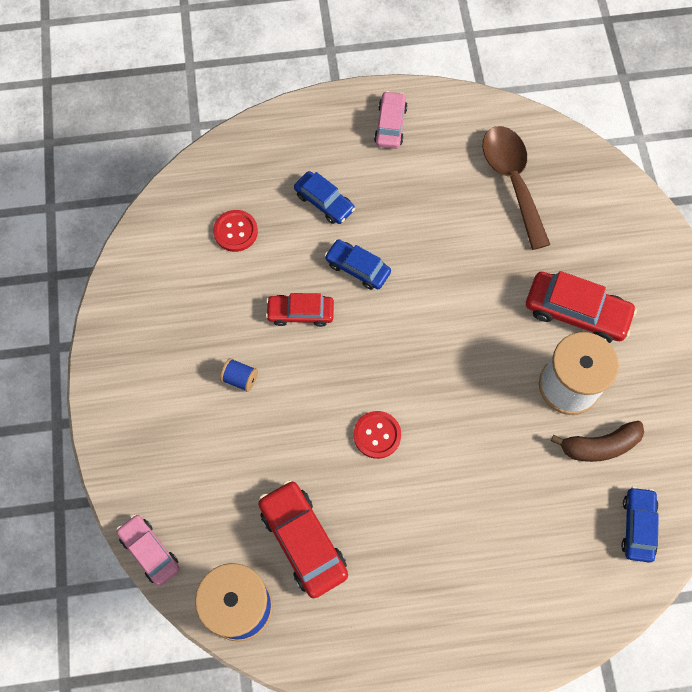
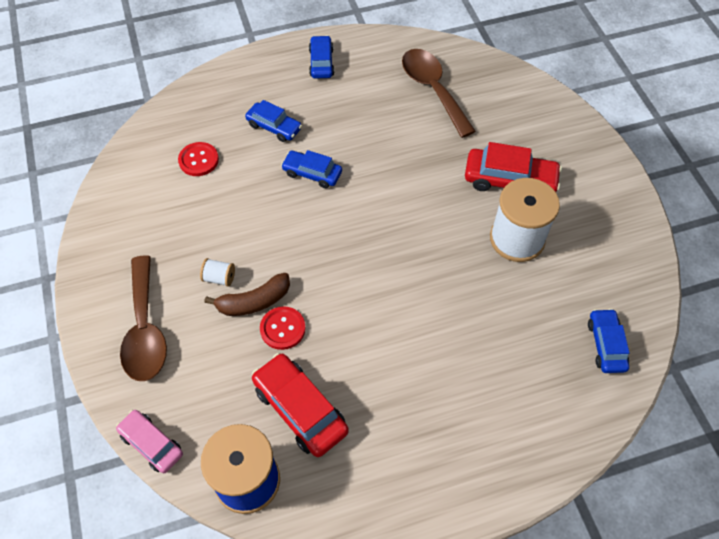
camera: 10 degrees left, 10 degrees down
(156, 425) = (145, 330): none -> brown spoon
(240, 378) = (219, 278): blue spool -> white spool
(300, 313) = (267, 216): red car -> none
(377, 435) = (354, 306): red button -> red button (282, 329)
(390, 125) = (321, 62): pink car -> blue car
(599, 446) = (555, 283): brown banana -> brown banana (254, 302)

